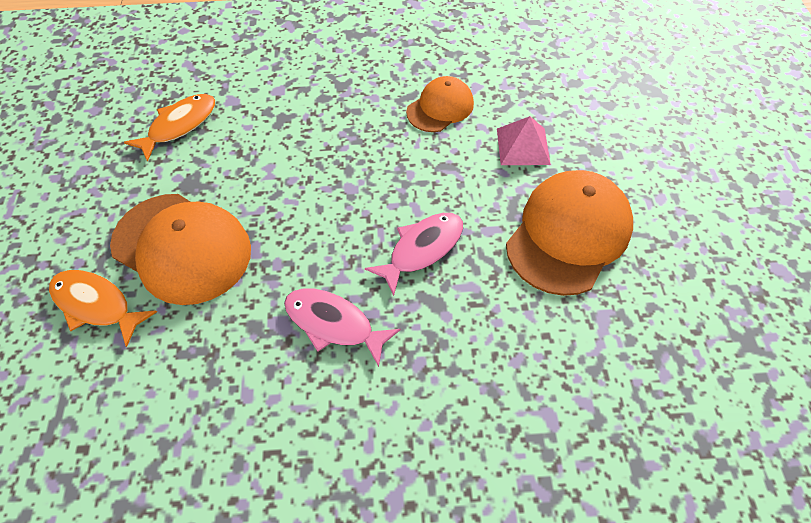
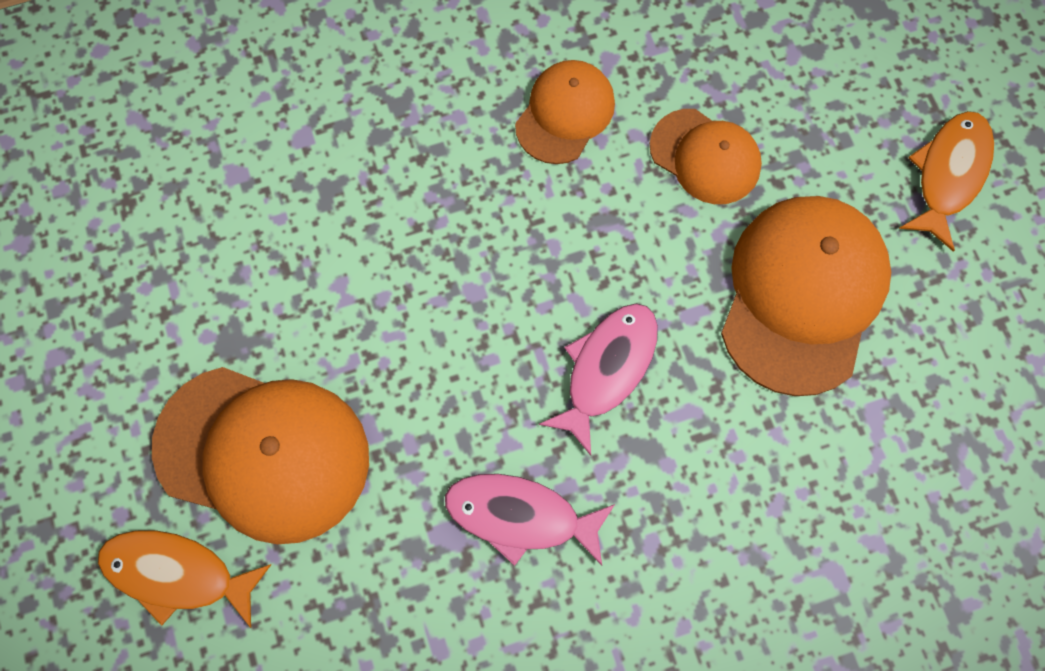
camera: 15 degrees left, 15 degrees up
(179, 126) = (171, 242): orange fish -> orange fish (948, 175)
(523, 146) = (705, 157): pink pyramid -> orange cap

